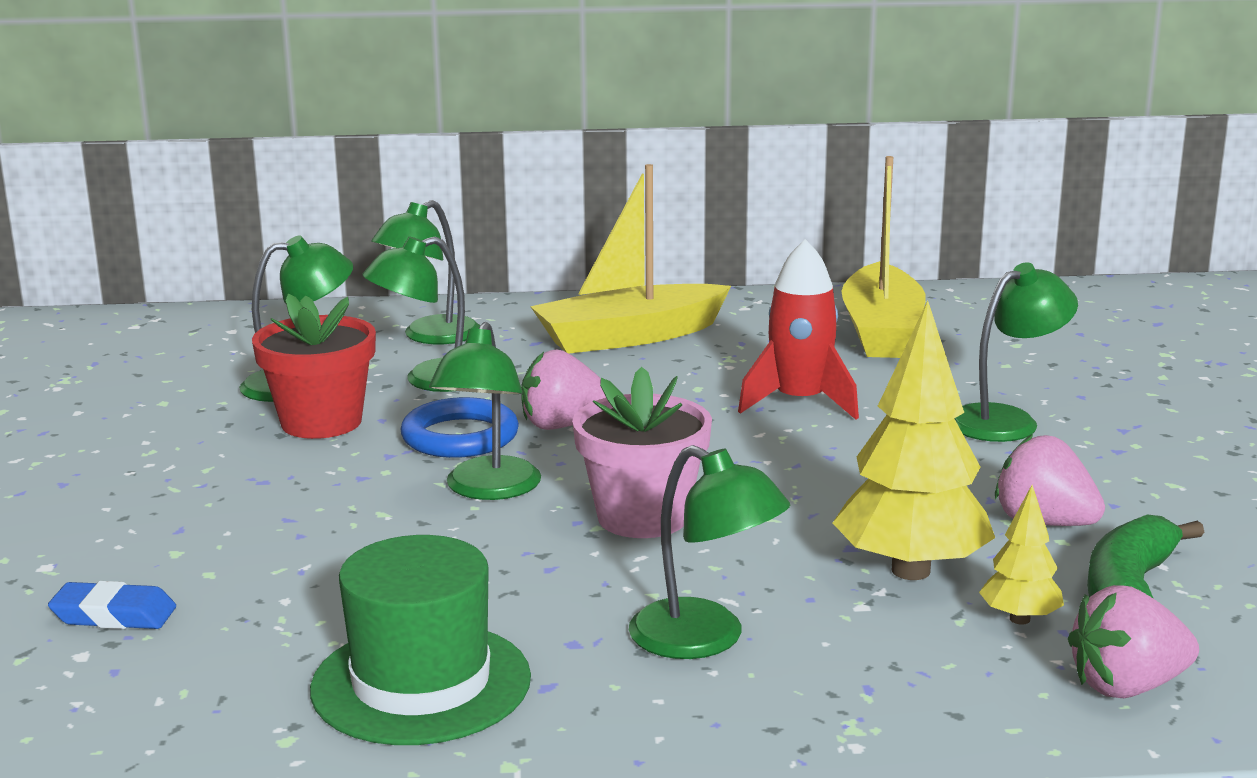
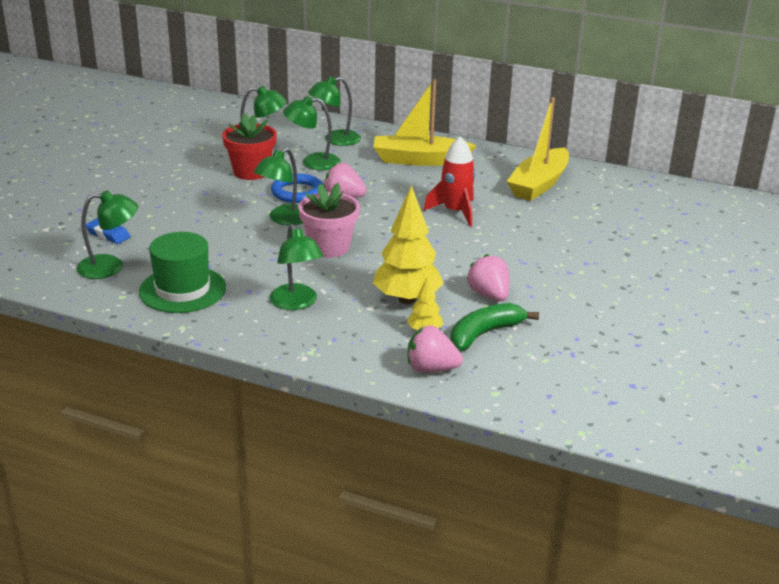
camera: 25 degrees right, 10 degrees up
(1006, 420) = (537, 244): green lamp -> green lamp (110, 267)

